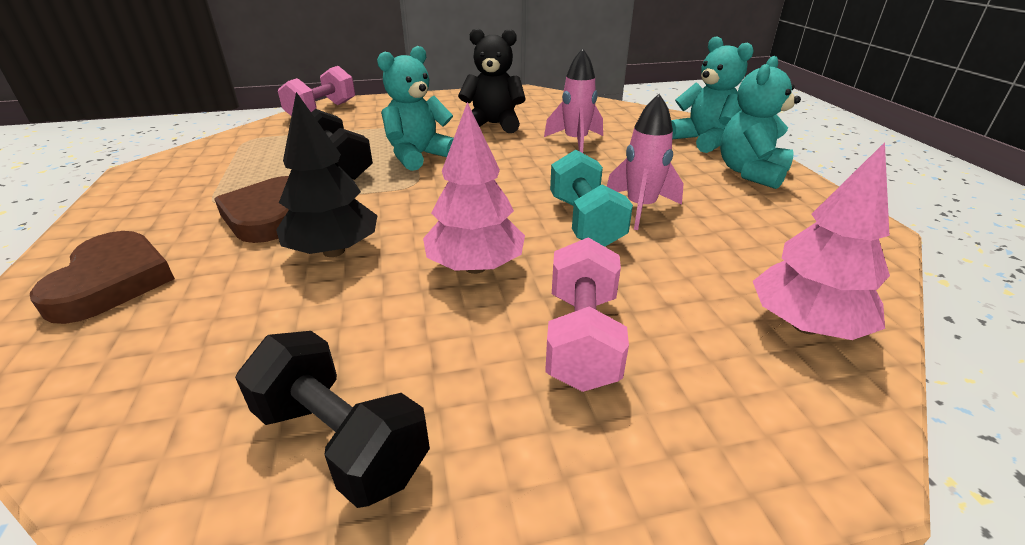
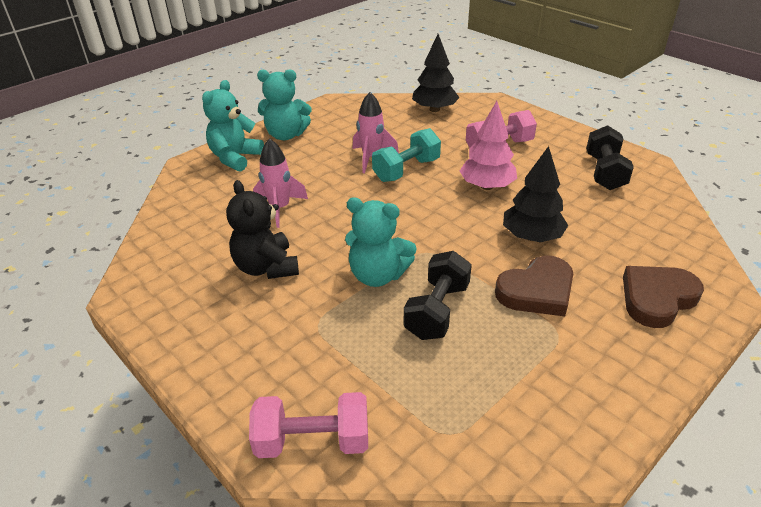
camera: 120 degrees left, 5 degrees up
(805, 325) = (434, 109): pink tree -> black tree

